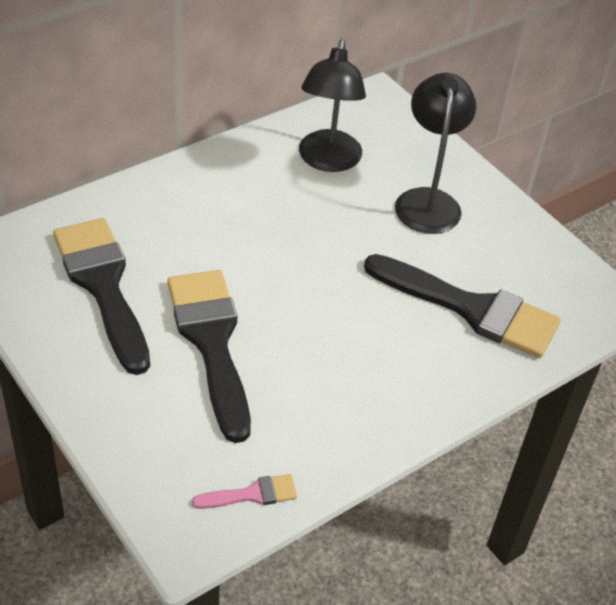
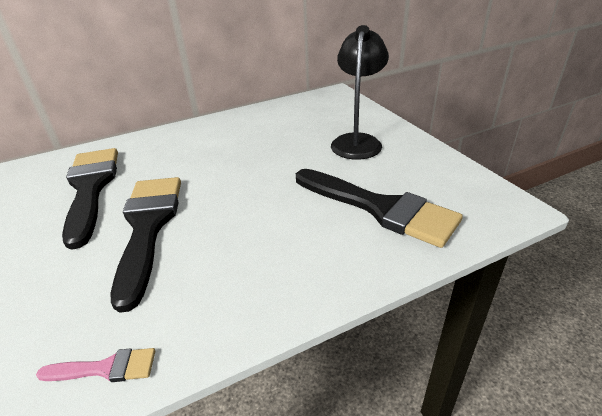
camera: 15 degrees right, 10 degrees down
(328, 161) = (290, 122): black lamp -> none

